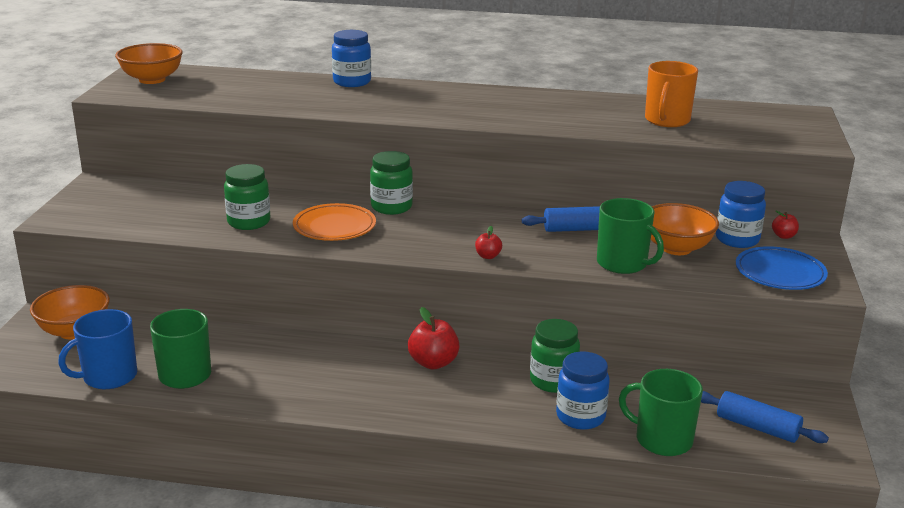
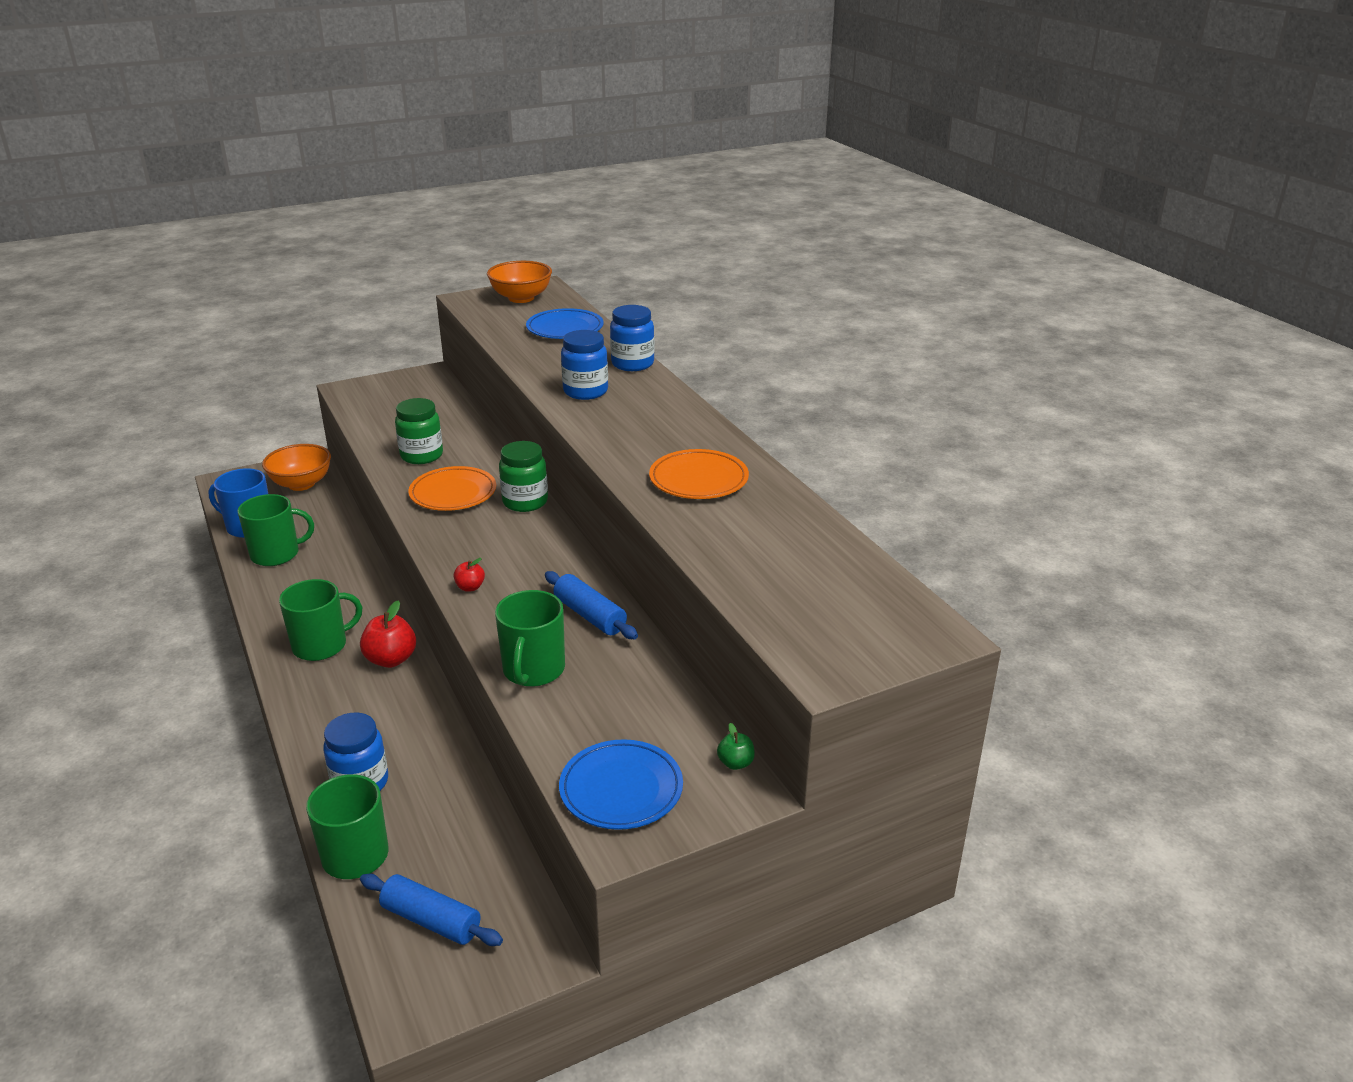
camera: 55 degrees right, 5 degrees up
(245, 83) = (565, 328): none -> blue plate
(371, 388) = (321, 645): none -> green mug
(553, 381) = (415, 741): green jar -> none
(559, 111) = (698, 479): none -> orange plate
(667, 120) = (760, 547): orange mug -> none
(676, 248) = (610, 693): orange bowl -> none
(737, 239) = (683, 729): blue jar -> blue jar (585, 391)
(757, 427) = (431, 920): blue rolling pin -> blue rolling pin turned 60 degrees counterclockwise
(783, 236) = (735, 763): red apple -> green apple

